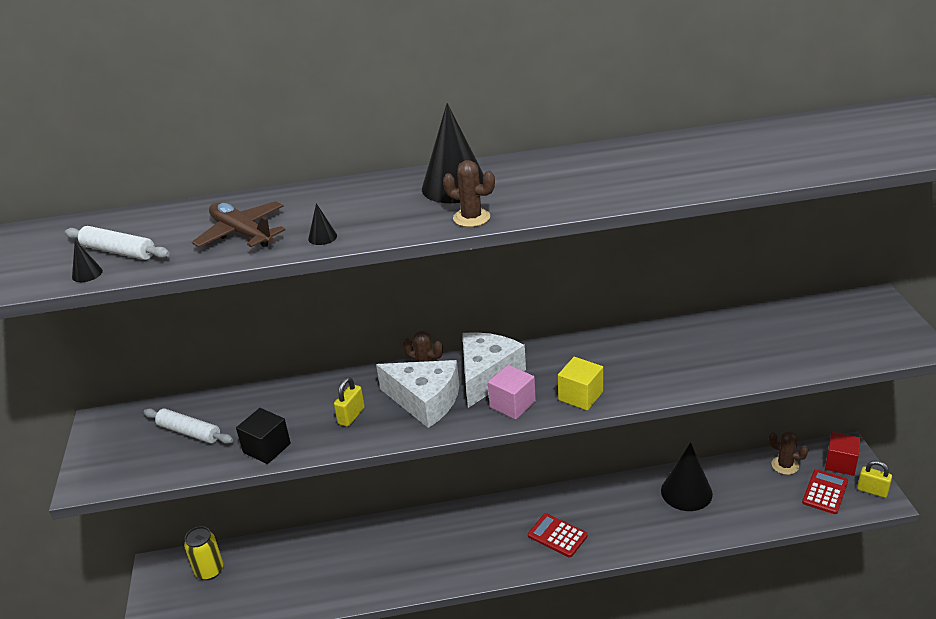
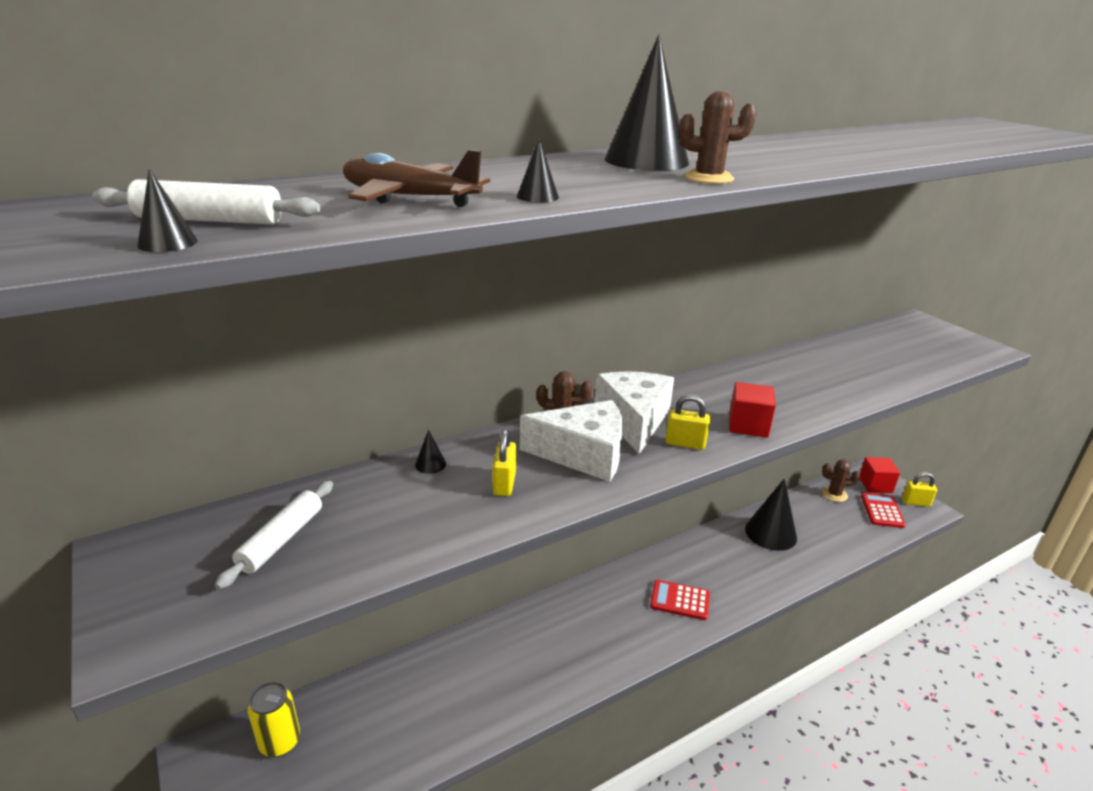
camera: 25 degrees left, 5 degrees down
(189, 432) = (282, 540): white rolling pin -> white rolling pin turned 75 degrees counterclockwise
(267, 448) = (413, 540): black cube -> none
(310, 391) = (430, 464): none -> black cone
(512, 404) = (685, 443): pink cube -> yellow padlock
(580, 396) = (748, 425): yellow cube -> red cube

